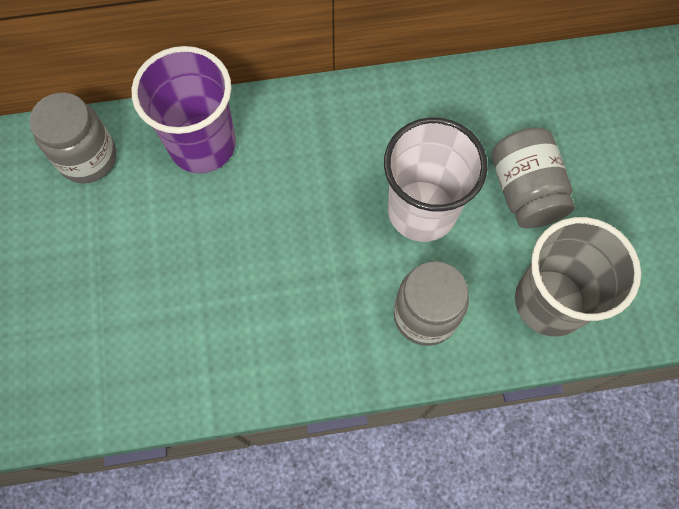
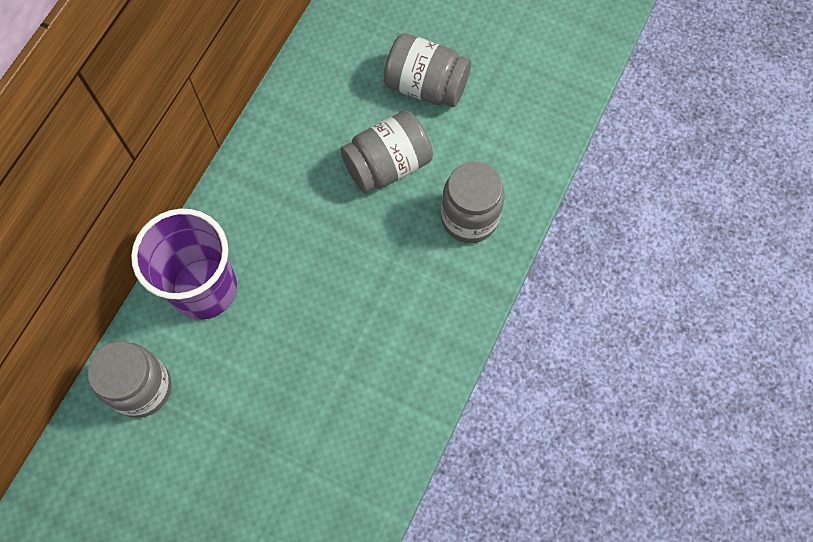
camera: 55 degrees left, 0 degrees up
(422, 210) = (387, 165): white cup -> grey jar
(550, 302) = (519, 129): grey cup -> none

